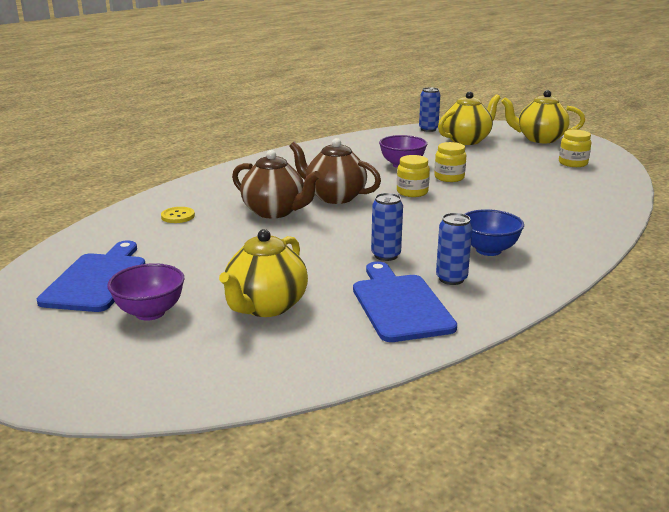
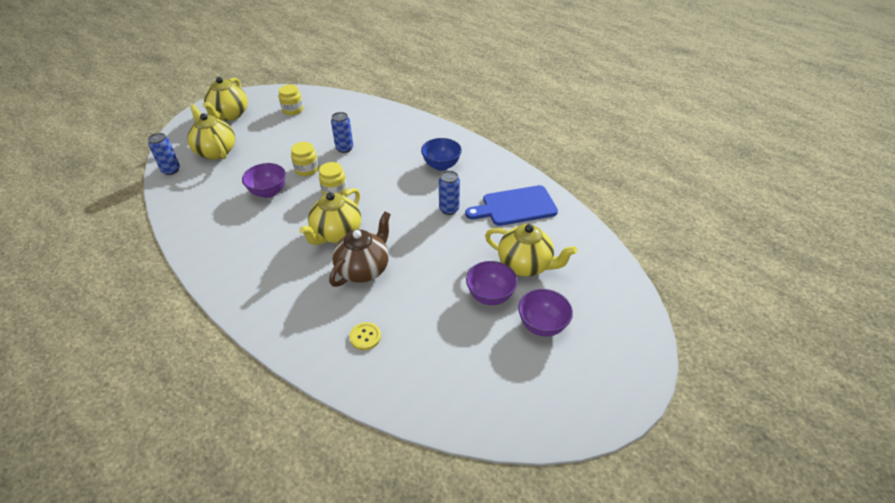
camera: 90 degrees left, 20 degrees up
(97, 280) = (495, 371): blue cutting board -> none
(214, 280) = (490, 296): none -> purple bowl
(334, 197) = (336, 234): brown teapot -> yellow teapot
(451, 279) = (481, 184): blue can -> blue can (344, 148)

